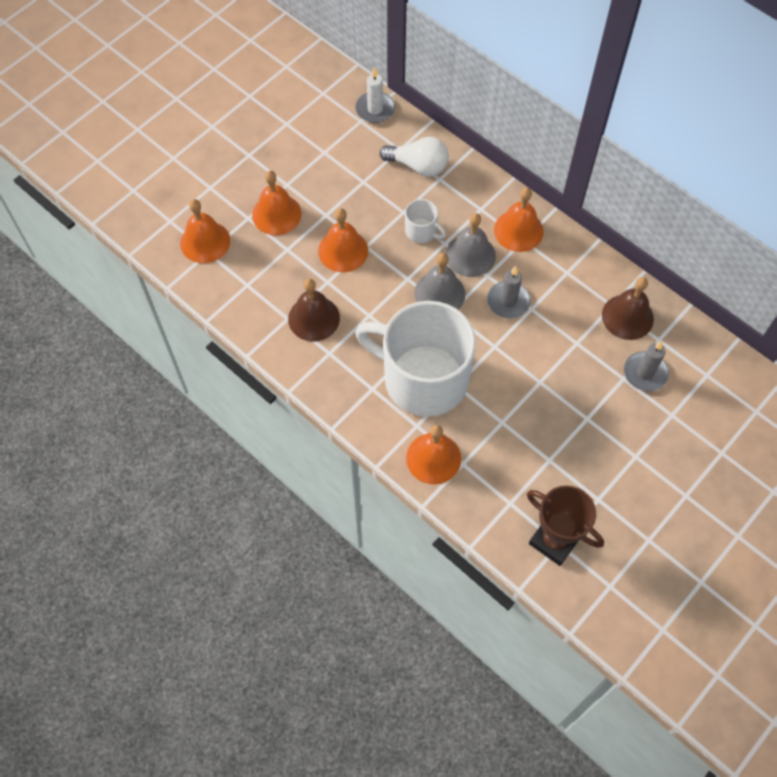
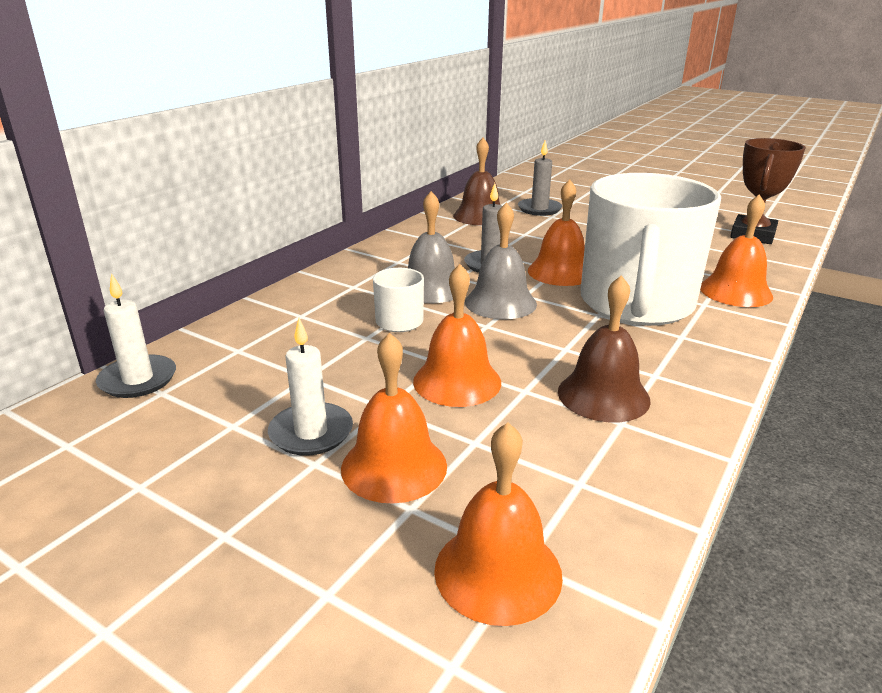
camera: 100 degrees left, 35 degrees down
(310, 183) = (311, 432): none -> white candle
(418, 166) = (275, 332): white light bulb -> none
(518, 230) = (384, 264): orange bell -> orange bell (560, 272)

